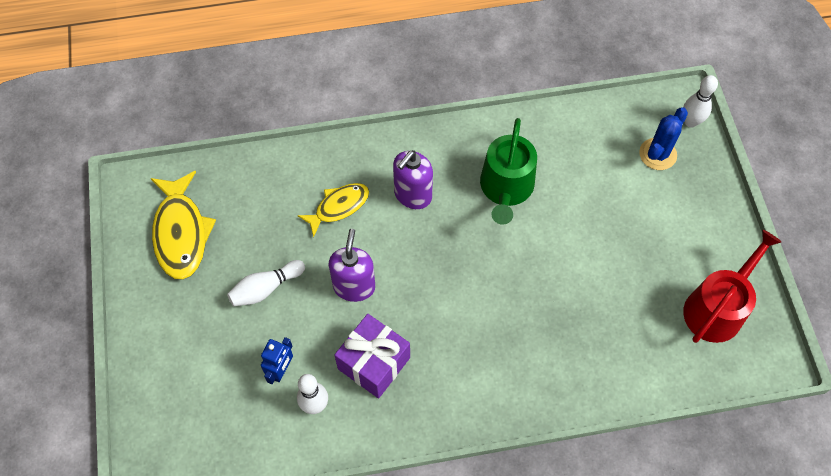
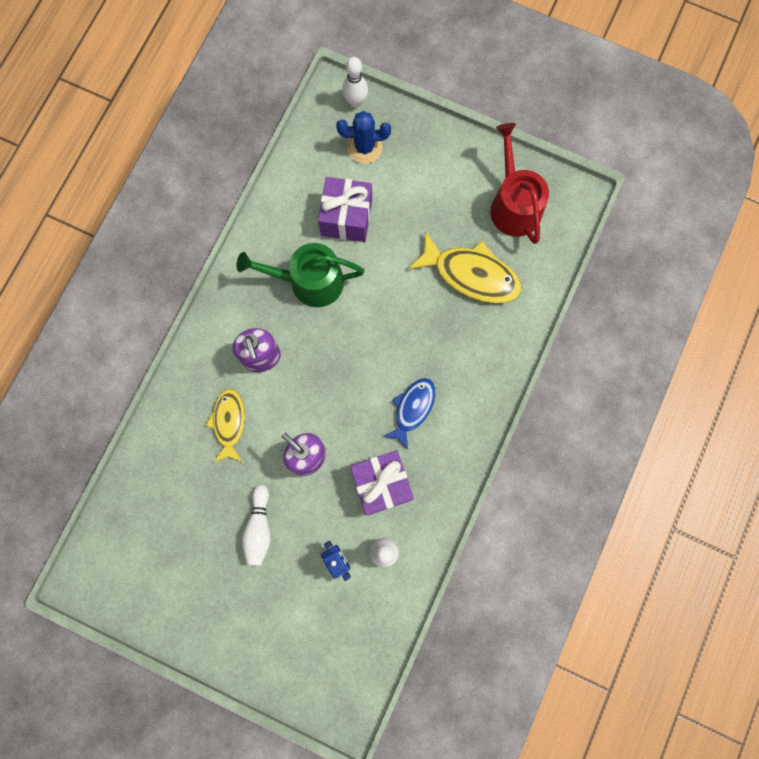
camera: 55 degrees left, 15 degrees up
(181, 233) = (157, 567): yellow fish -> yellow fish (471, 274)
(461, 345) = (412, 409): none -> blue fish
(506, 188) = (309, 281): green watering can -> green watering can turned 135 degrees clockwise
(585, 180) = (346, 217): none -> purple gift
(657, 154) = (364, 147): blue cactus -> blue cactus turned 75 degrees counterclockwise

